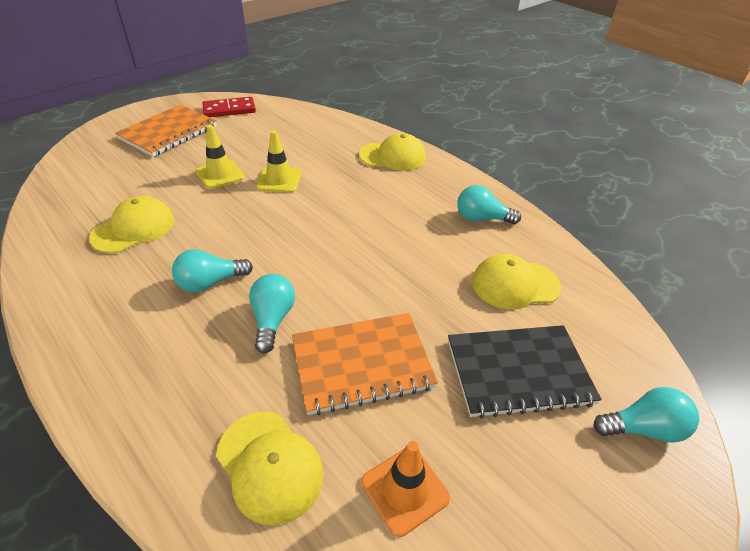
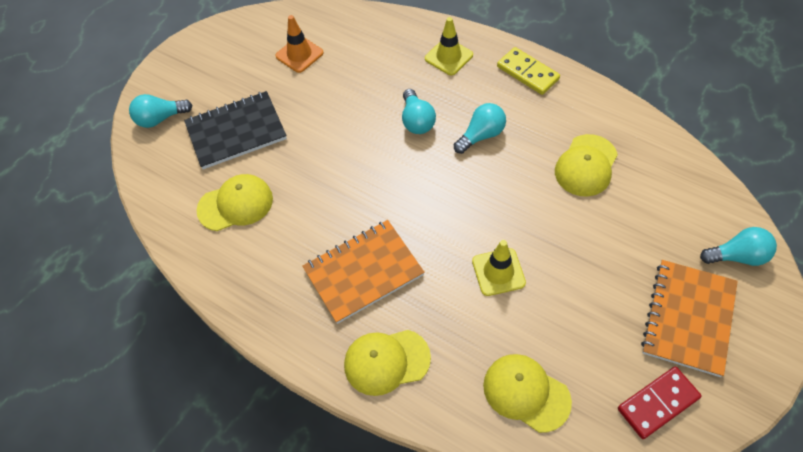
camera: 170 degrees right, 15 degrees up
(87, 342) = (528, 73): none -> yellow domino
(220, 174) = (566, 260): yellow traffic cone -> yellow traffic cone (448, 57)
(269, 465) = (374, 46): yellow cap -> yellow cap (526, 393)
(362, 364) = (342, 108): orange notebook -> orange notebook (363, 272)
(481, 218) = (267, 278): turquoise light bulb -> turquoise light bulb (737, 256)

